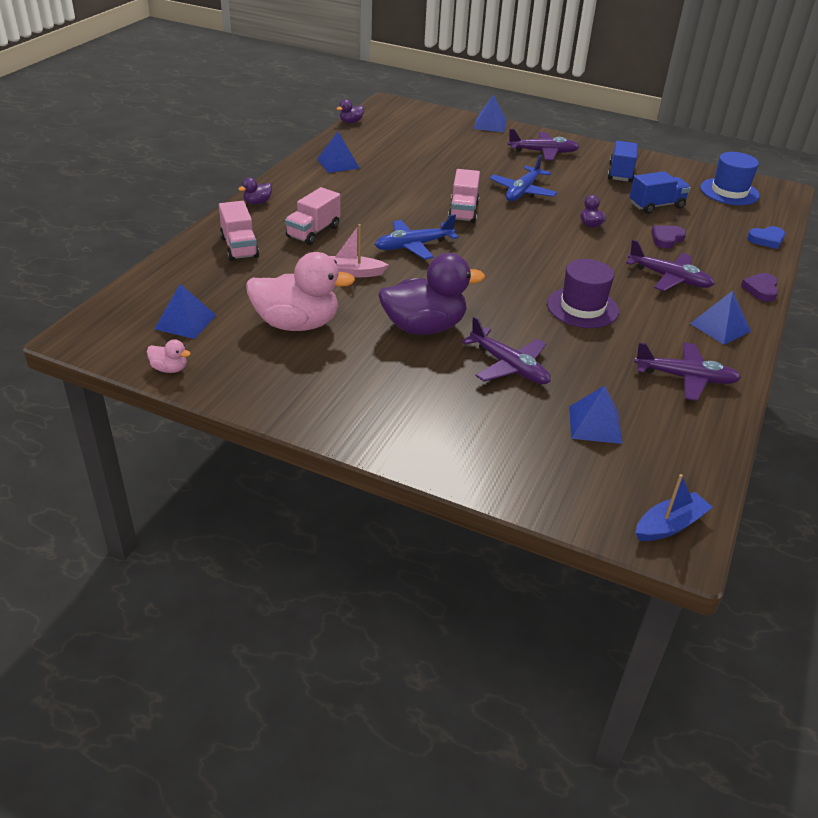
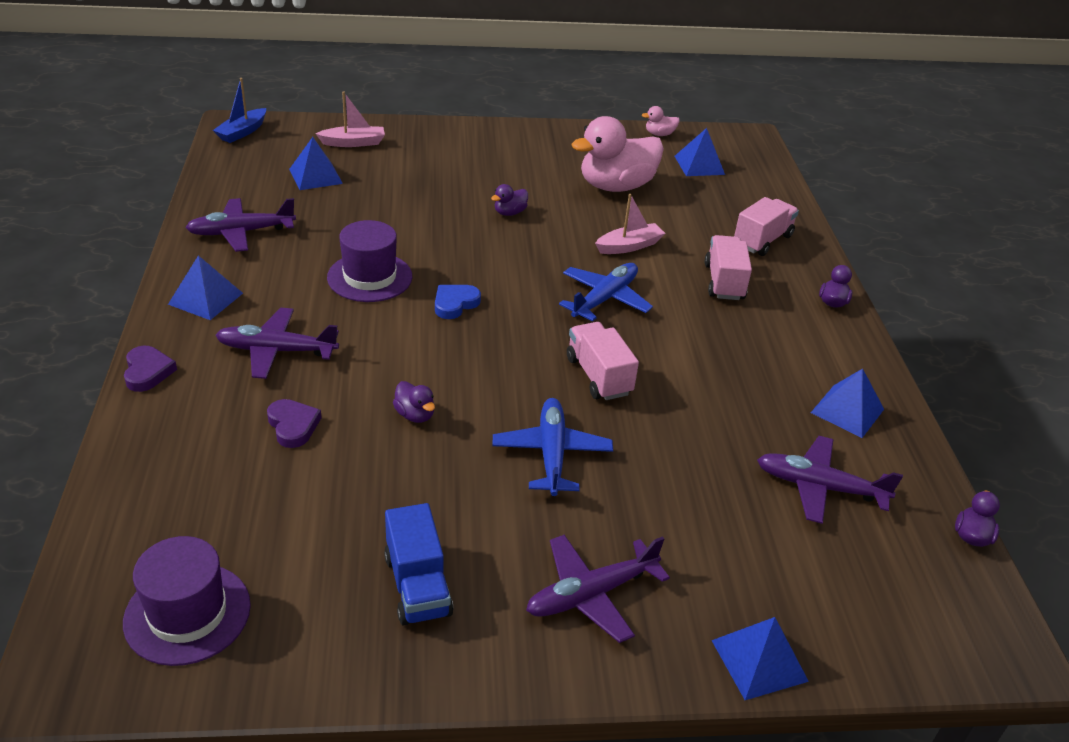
camera: 150 degrees right, 0 degrees up
(239, 247) = (762, 240): pink truck -> pink truck turned 90 degrees clockwise
(424, 327) = (509, 213): purple duck -> purple duck, size x0.42
(508, 366) = (411, 200): purple plane -> purple plane (820, 487)
(533, 462) = (353, 143): none -> pink boat
(656, 205) = (325, 505): blue truck -> none
(666, 239) = (293, 426): purple heart -> purple heart turned 45 degrees counterclockwise
(729, 192) = (187, 613): blue hat -> purple hat
(766, 240) = (125, 484): blue heart -> blue heart (455, 304)

